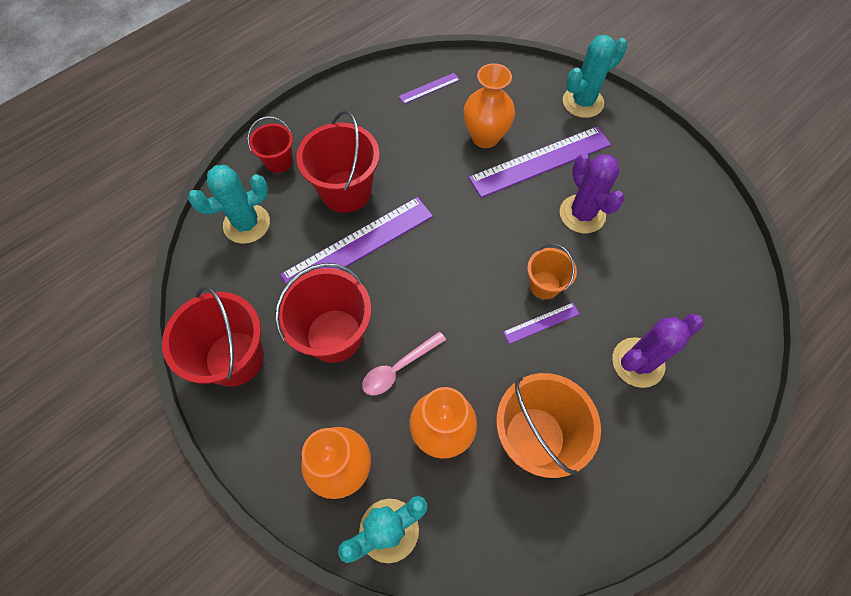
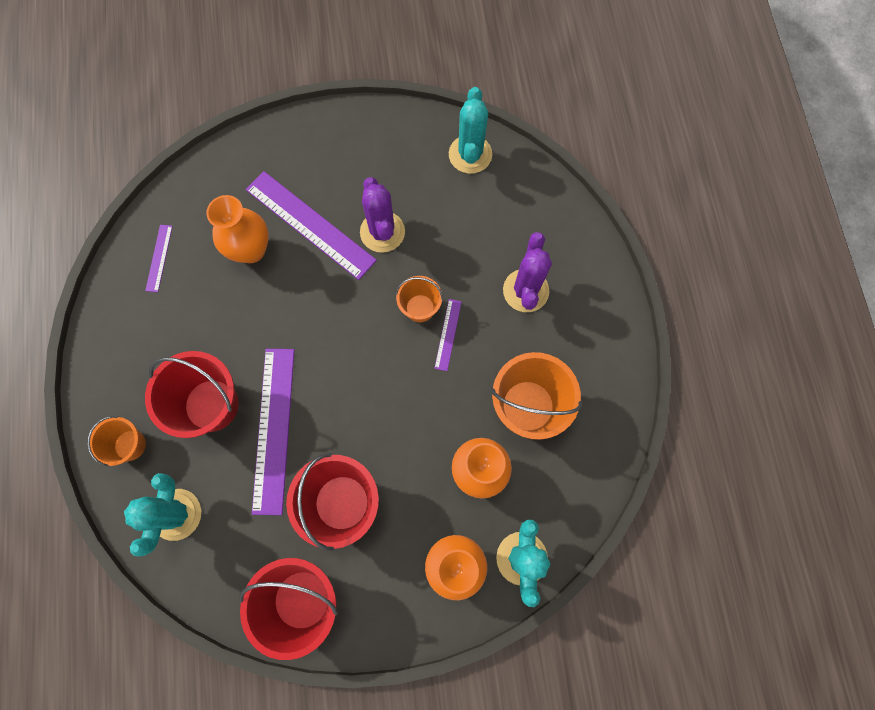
camera: 55 degrees left, 10 degrees up
(278, 161) = (130, 445): red bucket -> orange bucket
(398, 368) = (406, 469): pink spoon -> none
(540, 161) = (310, 224): purple ruler -> purple ruler turned 60 degrees counterclockwise
(582, 102) = (280, 146): turquoise cactus -> turquoise cactus (470, 154)
(582, 214) = (382, 232): purple cactus -> purple cactus turned 60 degrees clockwise

